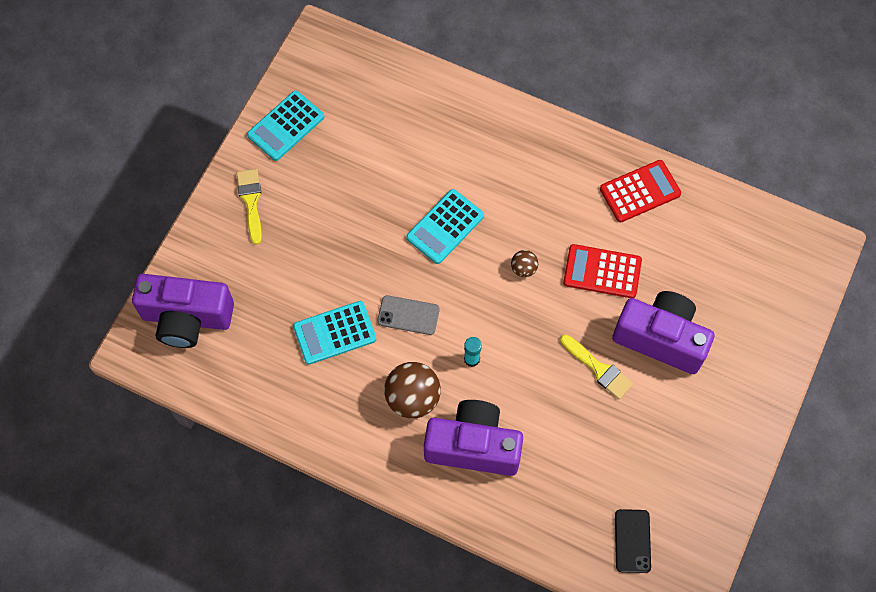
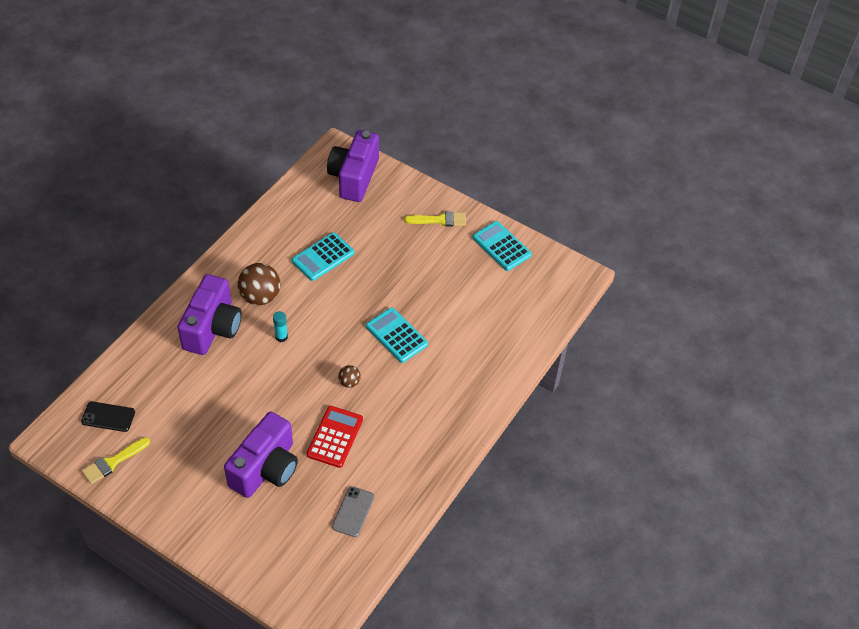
camera: 95 degrees right, 15 degrees down
(334, 333) = (323, 257): turquoise calculator -> turquoise calculator turned 120 degrees counterclockwise
(408, 315) = (327, 302): grey phone -> grey phone (353, 511)
(599, 369) = (251, 419): yellow brush -> yellow brush (113, 462)
(640, 191) = (404, 479): red calculator -> none

